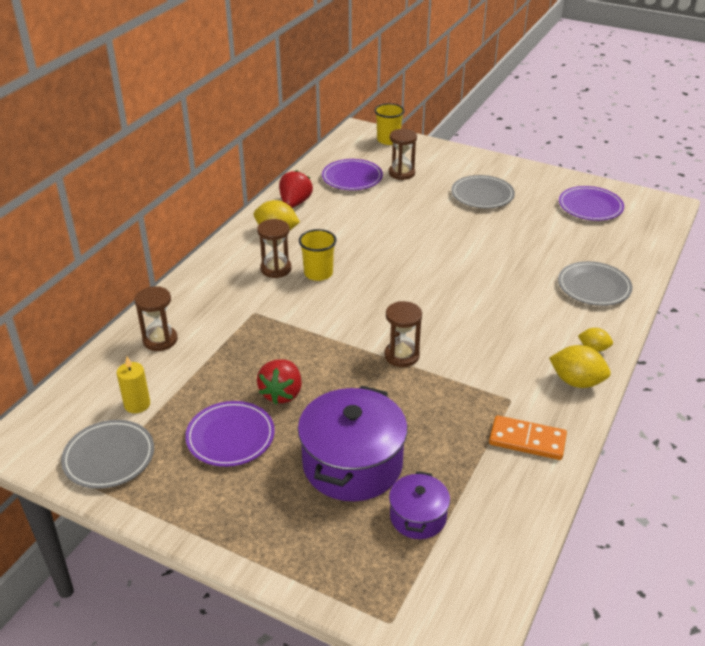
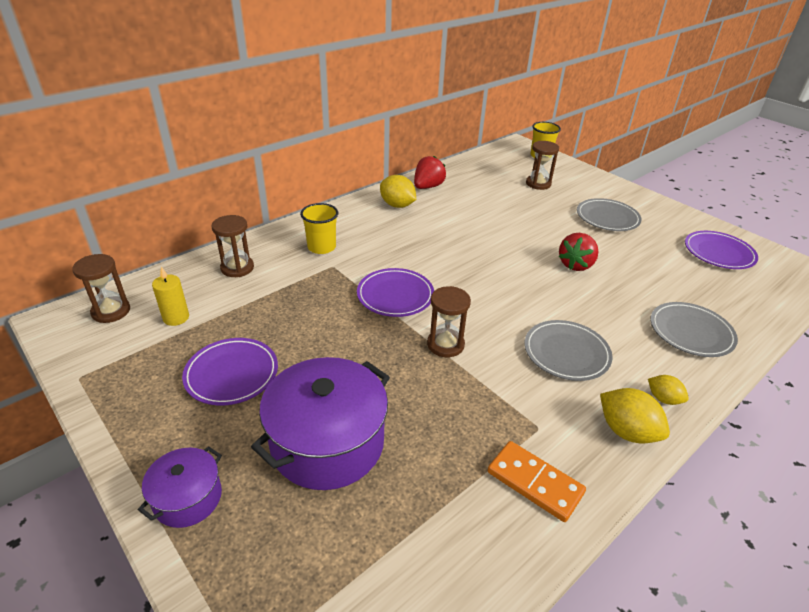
camera: 20 degrees right, 0 degrees up
(109, 457) = (115, 358): grey plate -> grey plate (566, 353)
(276, 269) = (376, 235): brown hourglass -> brown hourglass (111, 311)
(282, 393) = (307, 347): red strawberry -> red strawberry (576, 265)
(318, 273) = (411, 248): yellow cup -> yellow cup (321, 247)
(352, 178) = (490, 178): purple plate -> purple plate (395, 295)
(418, 517) = (359, 532): purple pot -> purple pot (188, 498)

